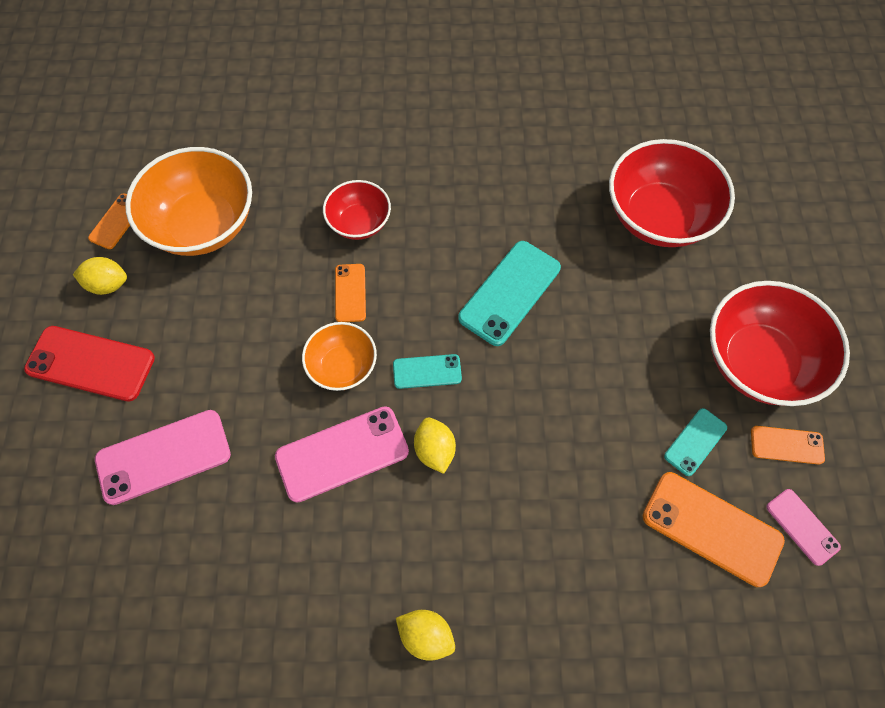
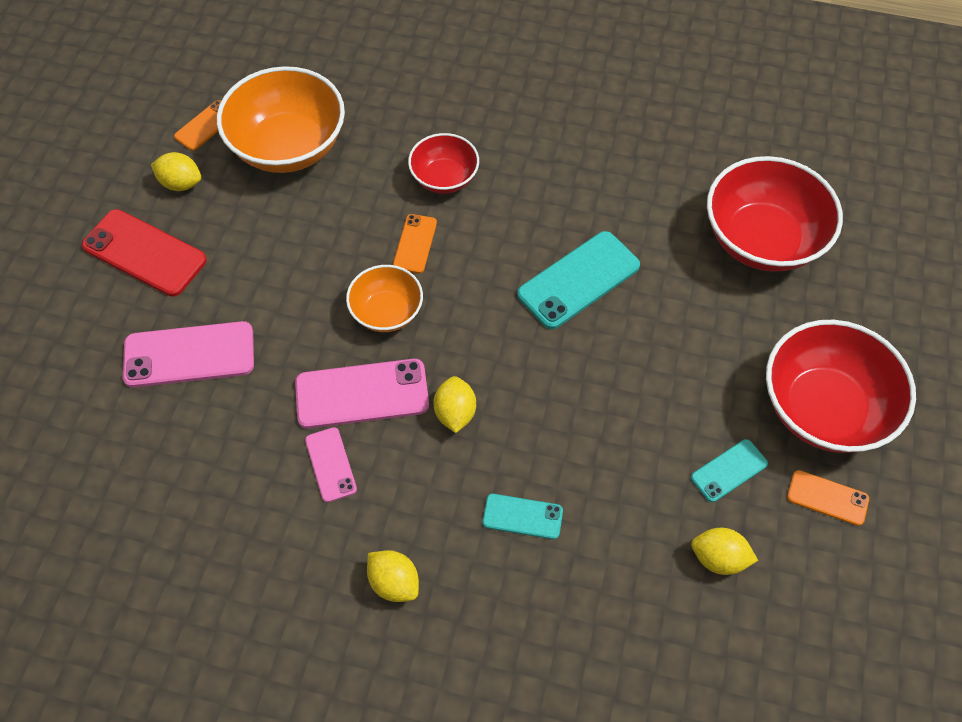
camera: 15 degrees right, 5 degrees down
(427, 371) = (470, 336): turquoise phone -> turquoise phone (522, 516)
(711, 528) = (718, 558): orange phone -> yellow lemon
(802, 526) = (817, 581): pink phone -> pink phone (331, 464)

